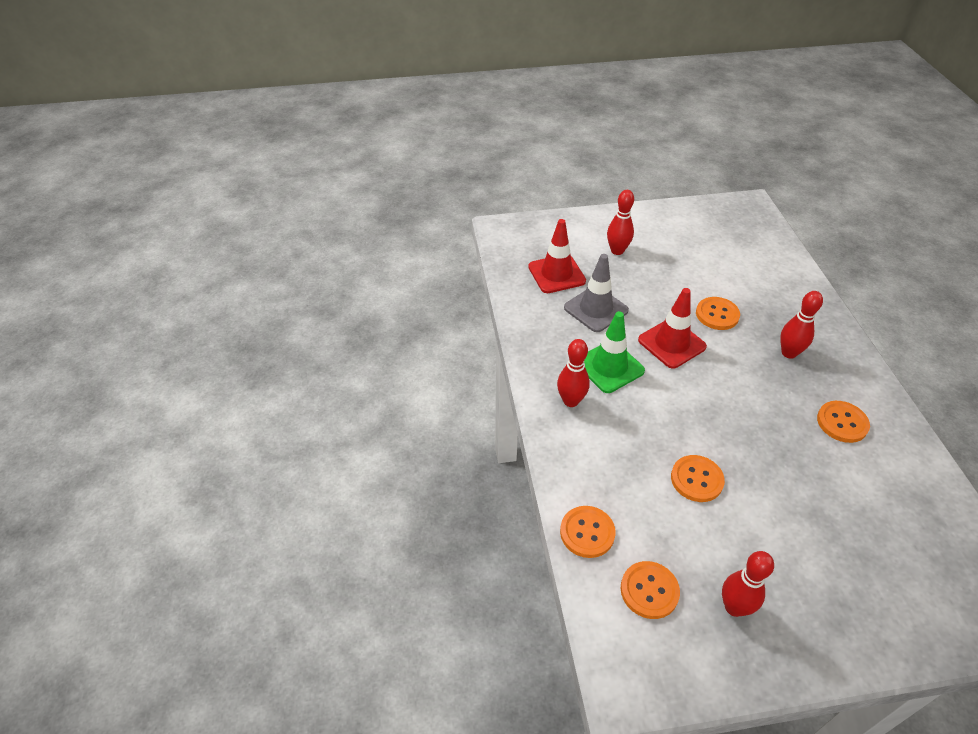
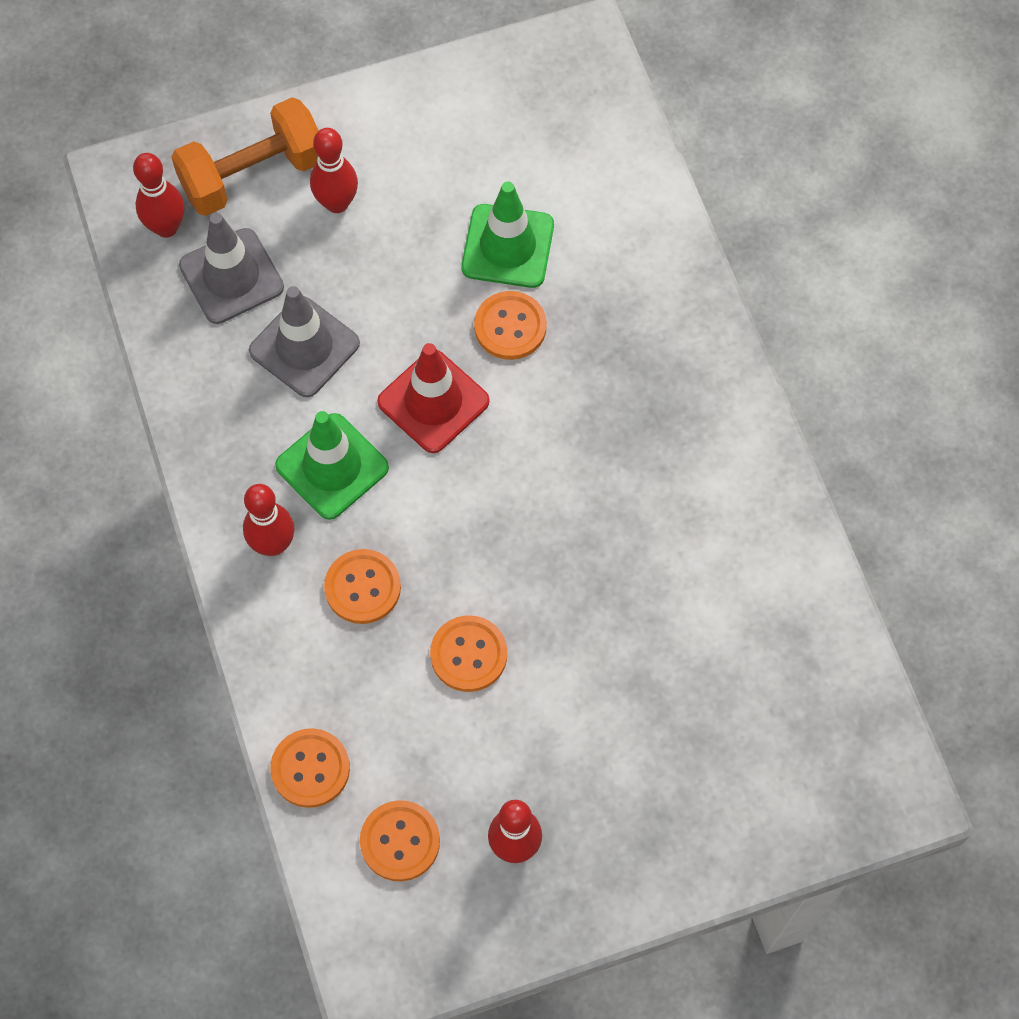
camera: 10 degrees left, 20 degrees up
(556, 274) = (231, 276): red traffic cone -> grey traffic cone
(572, 234) = (253, 174): none -> orange dumbbell
(714, 279) = (507, 246): none -> green traffic cone
(789, 353) = (623, 391): red bowling pin -> red bowling pin (166, 227)
(842, 423) = (693, 516): orange button -> orange button (362, 587)

